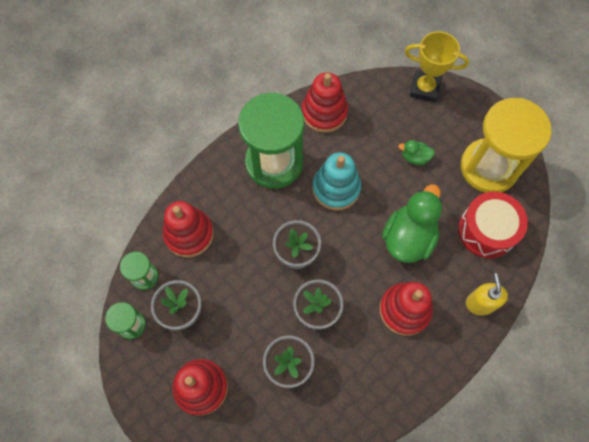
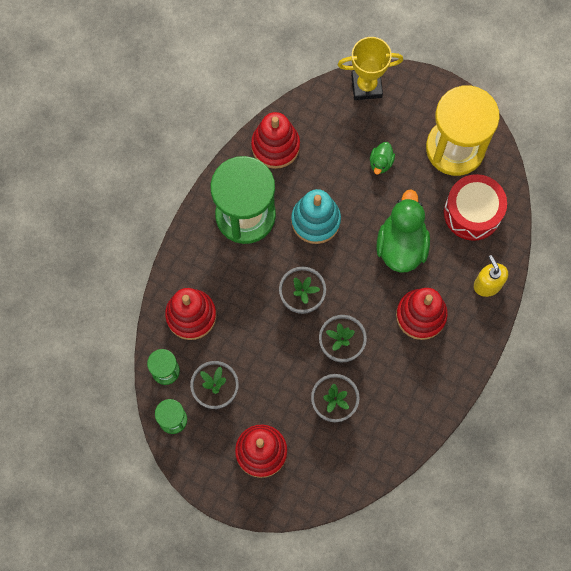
camera: 20 degrees left, 5 degrees up
(415, 157) = (381, 162): green duck -> green duck turned 60 degrees counterclockwise

